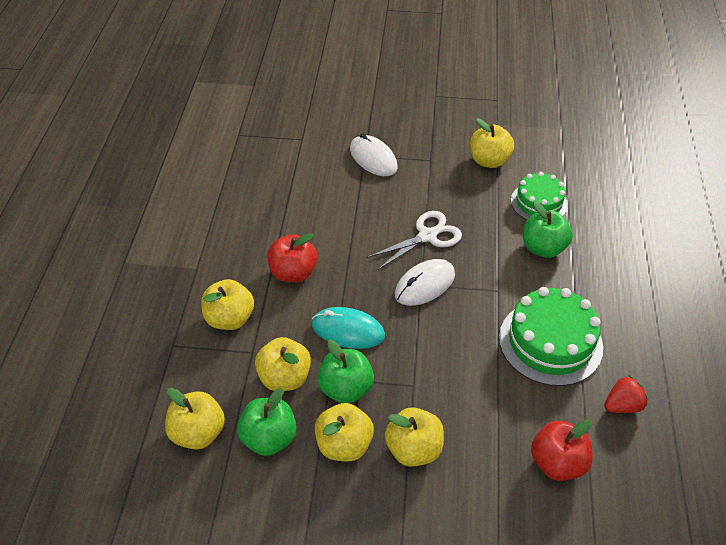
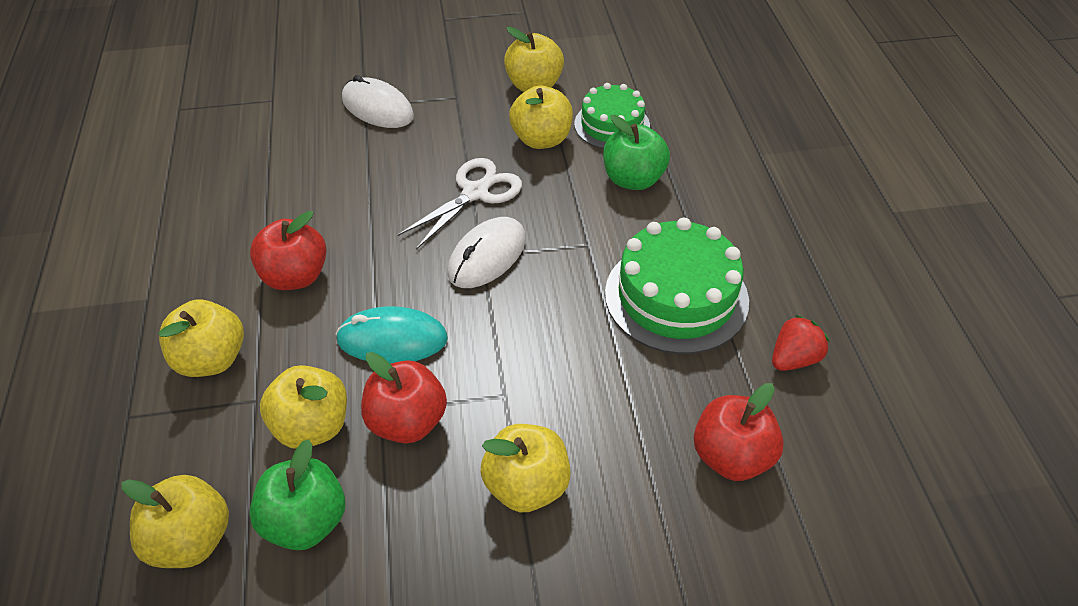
camera: 15 degrees left, 0 degrees up
(344, 445) = (422, 504): yellow apple -> yellow apple (541, 139)
(346, 388) = (407, 422): green apple -> red apple

